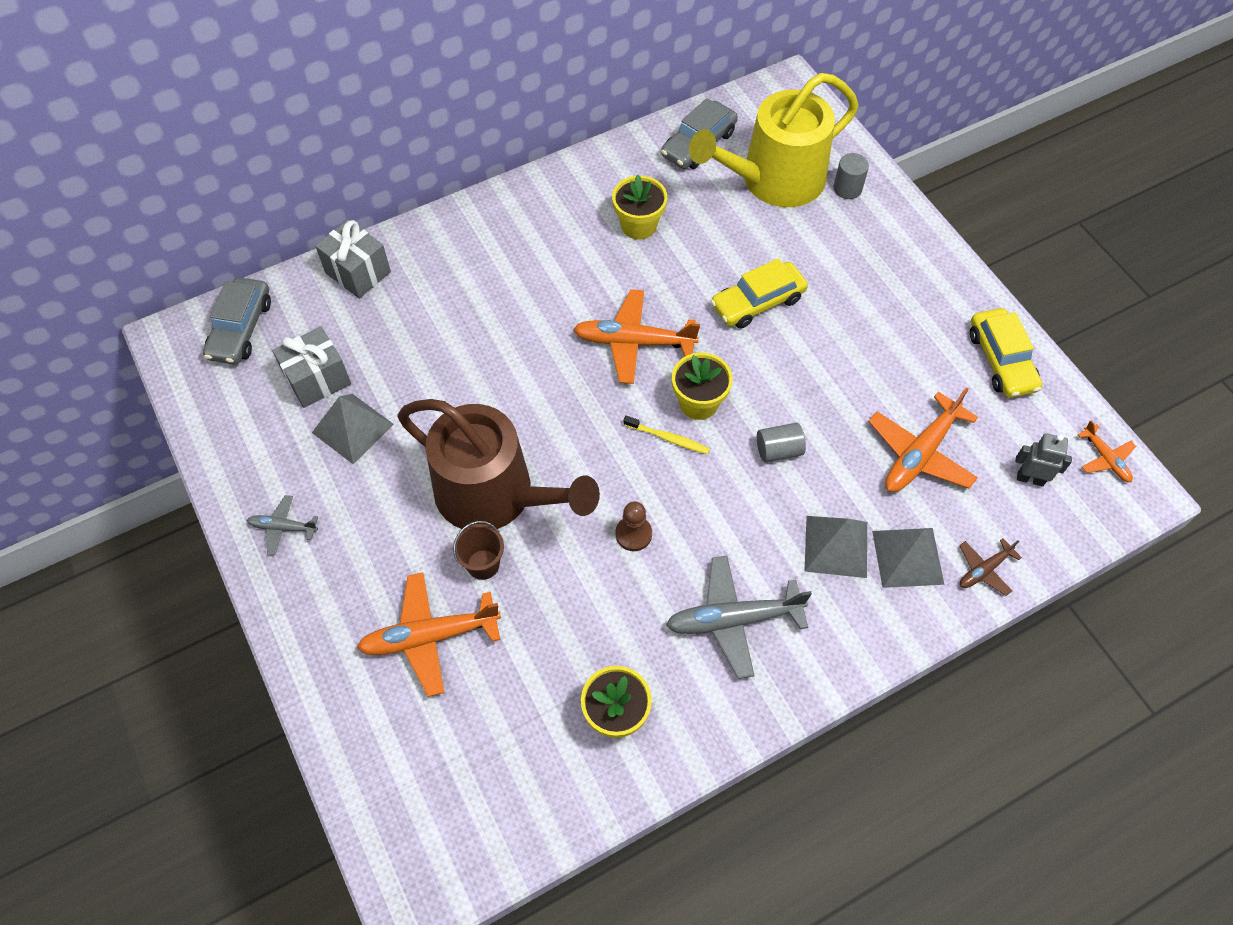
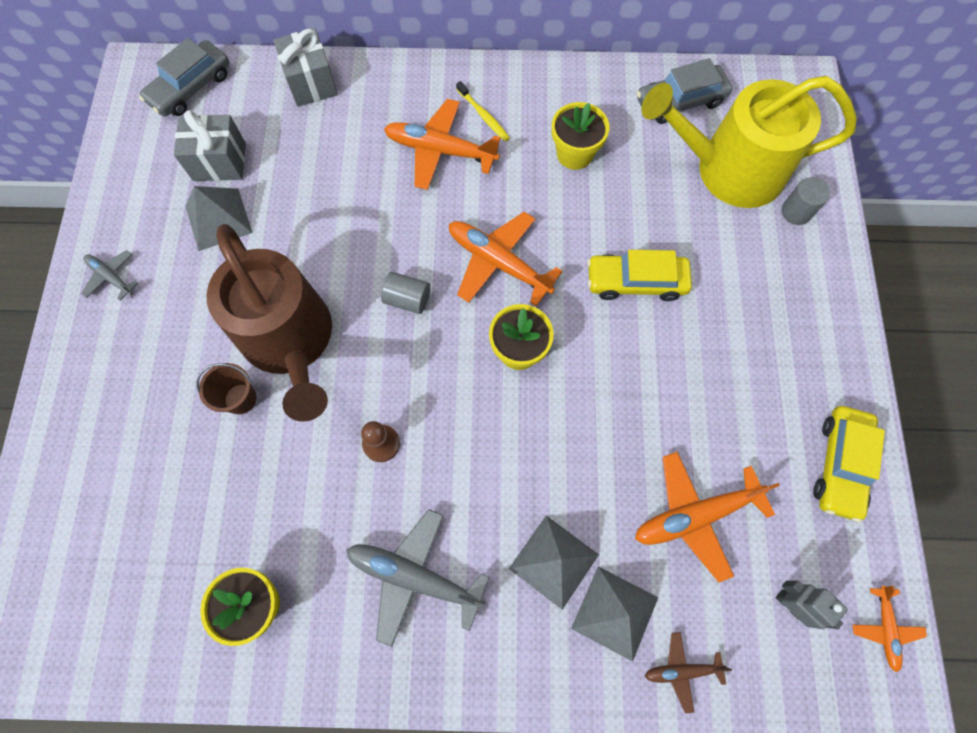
camera: 30 degrees right, 10 degrees up
(430, 636) = (158, 439): orange plane -> orange plane (441, 151)
(668, 438) = (469, 369): yellow toothbrush -> yellow toothbrush (483, 115)
(778, 450) = (561, 436): grey cylinder -> grey cylinder (407, 299)

